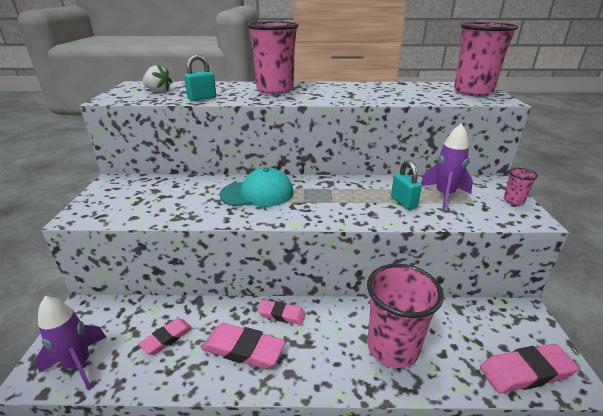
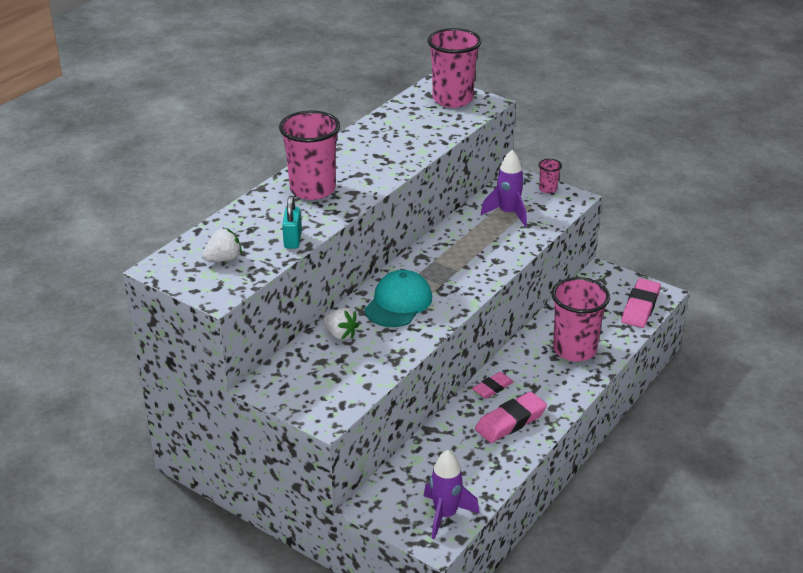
camera: 55 degrees left, 5 degrees up
(167, 338) = (460, 459): pink eraser -> none
(195, 186) = (340, 334): none -> white strawberry
(403, 202) = (496, 237): turquoise padlock -> none

